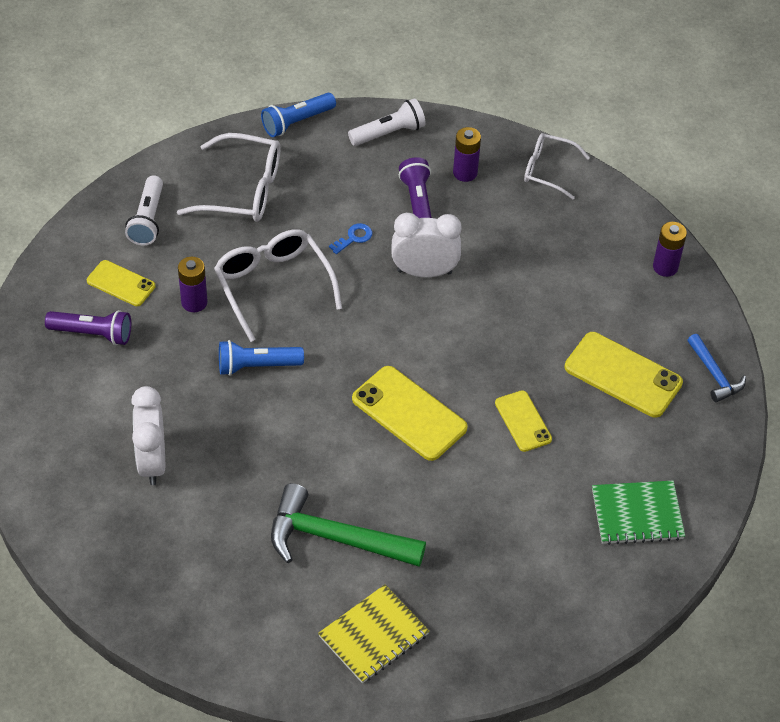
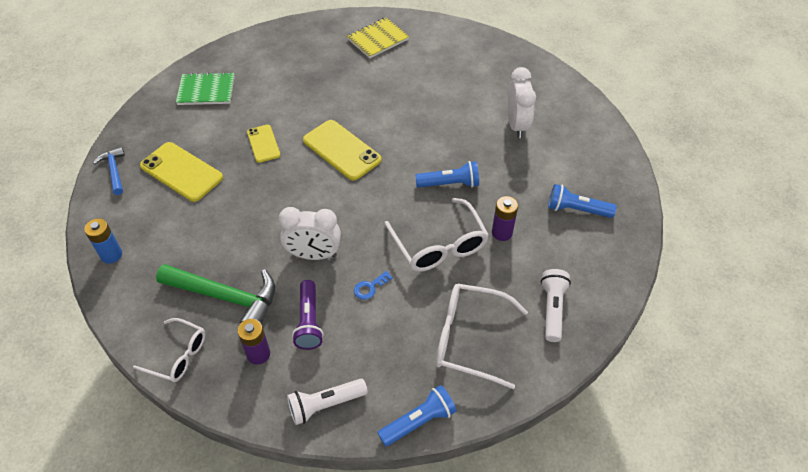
camera: 175 degrees left, 0 degrees up
(93, 334) = (576, 209): purple flashlight -> blue flashlight
(121, 283) = (563, 249): yellow phone -> none
(335, 538) = (397, 82): green hammer -> green hammer (226, 297)
(665, 267) = (111, 255): purple battery -> blue battery

